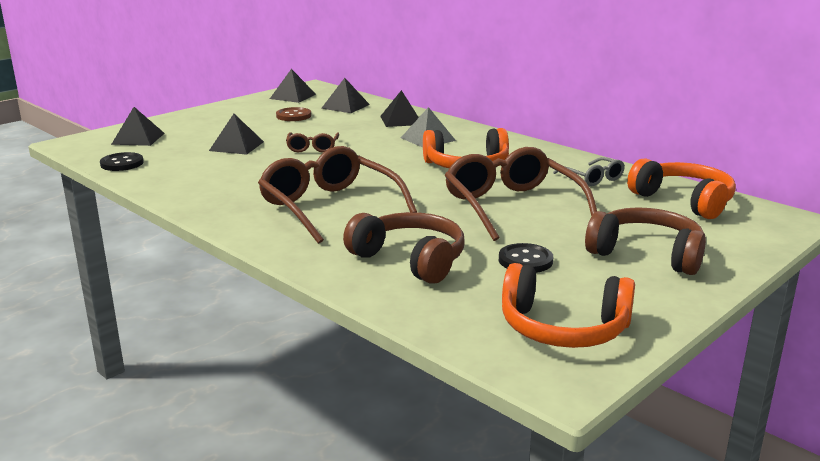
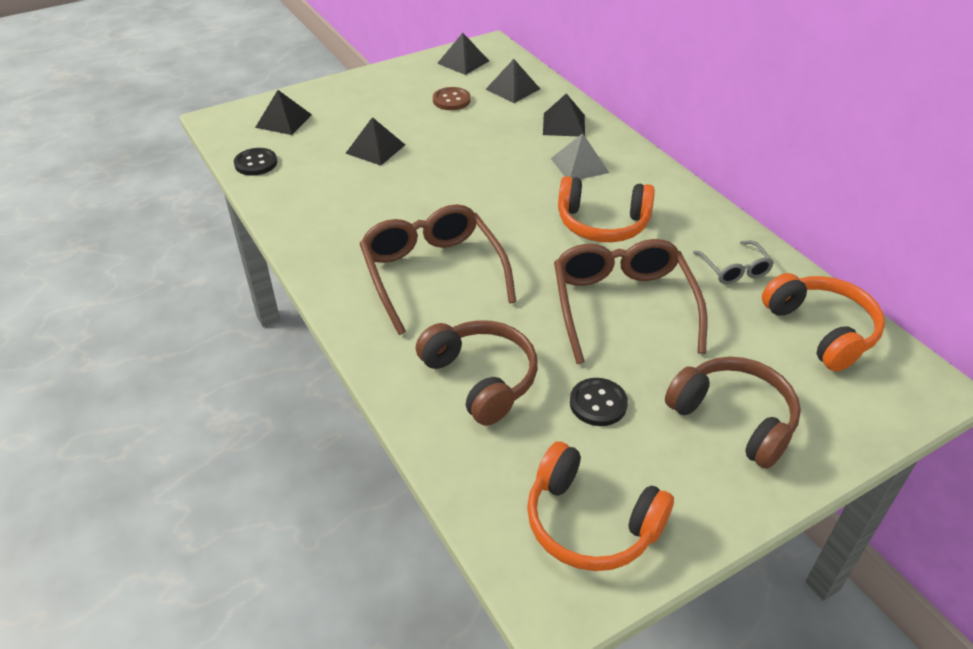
camera: 15 degrees right, 20 degrees up
(312, 148) = (451, 164): brown glasses -> none

